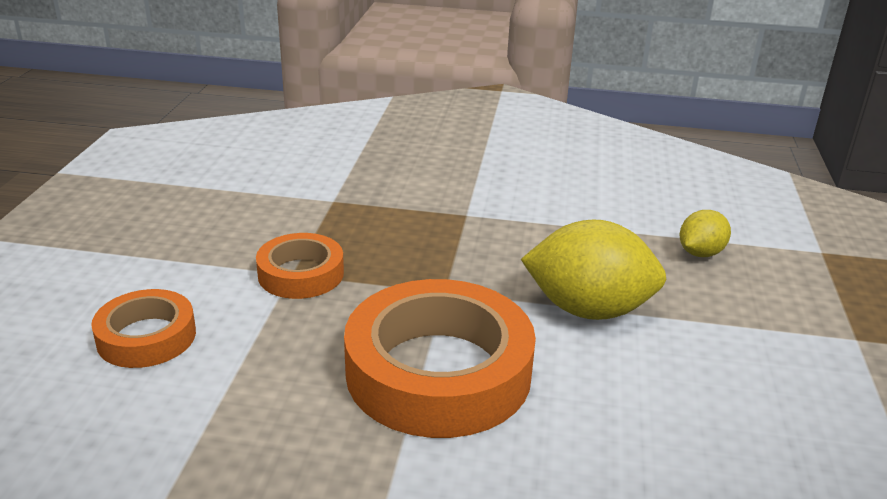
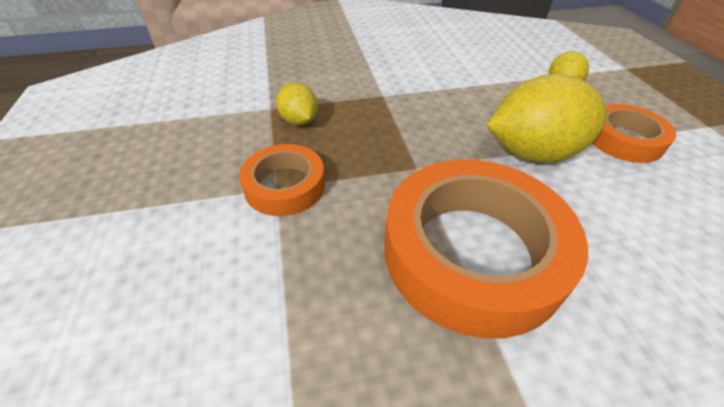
camera: 20 degrees left, 15 degrees up
(146, 337) = (164, 311): orange tape -> orange tape (624, 139)
(354, 220) = (299, 121): none -> yellow lemon

